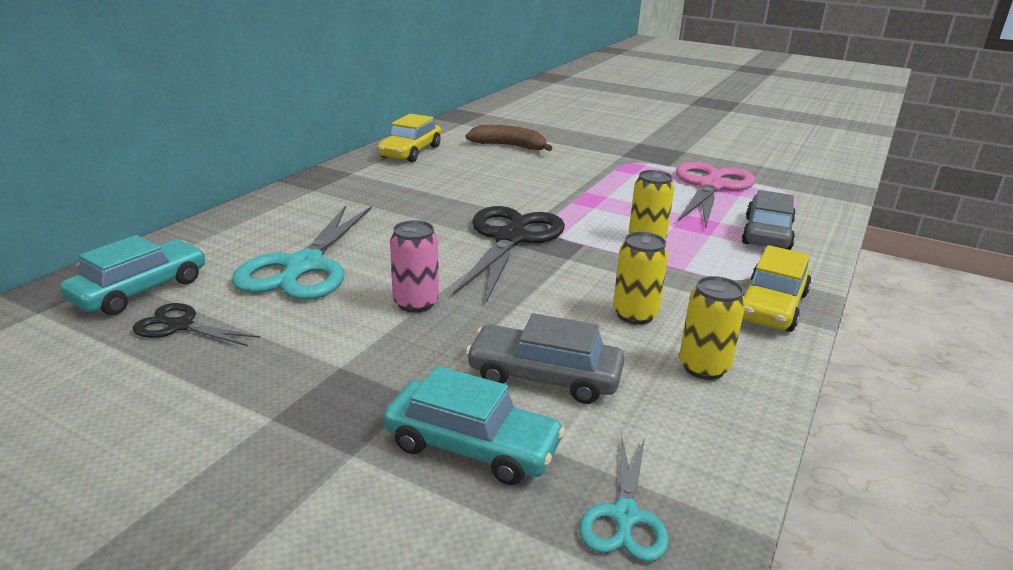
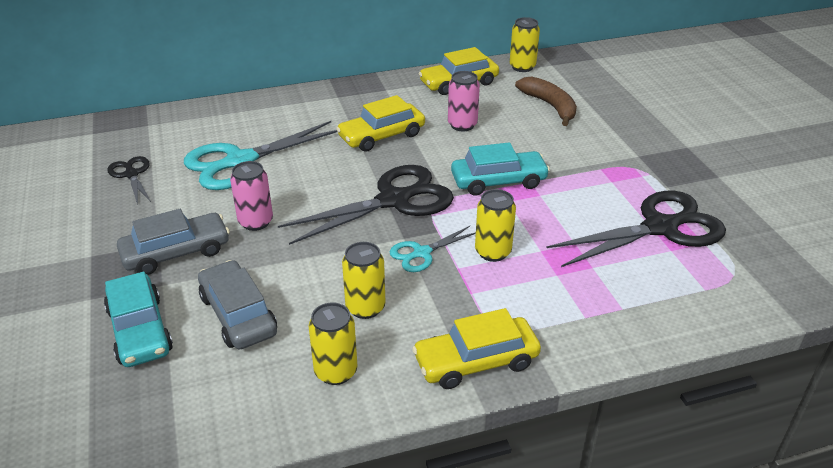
camera: 45 degrees right, 10 degrees up
(140, 290) = (147, 139): turquoise car -> turquoise car (498, 181)
(412, 202) = (381, 136): none -> yellow car
(442, 130) = (522, 67): none -> yellow can
(467, 175) = (462, 125): none -> pink can
(625, 516) = (138, 418): turquoise scissors -> turquoise scissors (422, 253)
(710, 187) = (660, 228): pink scissors -> black scissors
(767, 234) = (612, 301): grey car -> grey car (176, 252)

